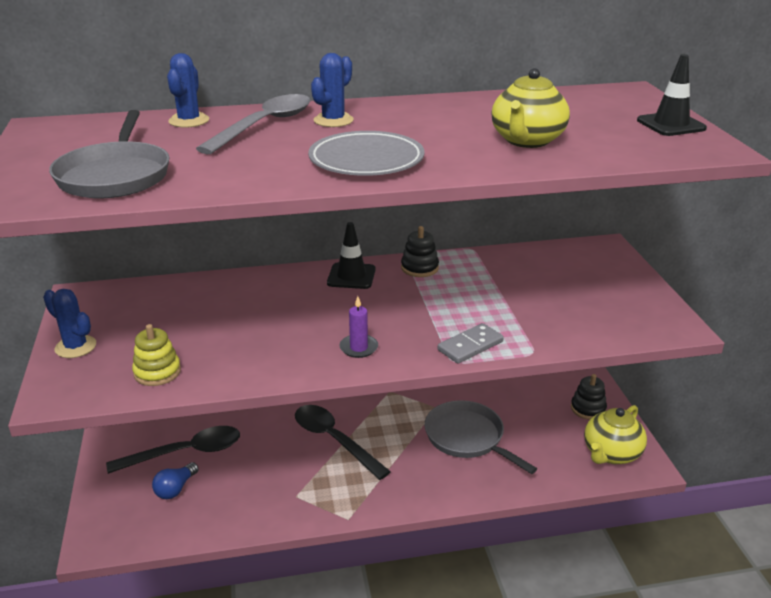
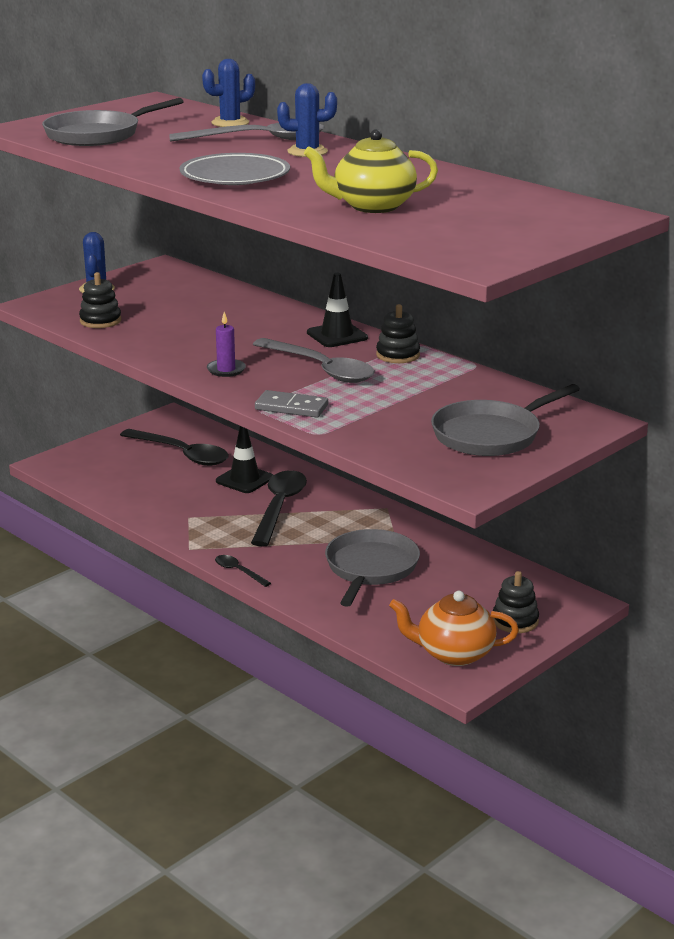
camera: 55 degrees right, 5 degrees down
(157, 372) = (100, 321): yellow stacking toy -> black stacking toy
(175, 489) = (137, 468): blue light bulb -> none
(409, 306) = (321, 369): none -> grey spoon
(411, 507) = (238, 571): none -> black spoon
(596, 288) = (490, 435): none -> grey pan
(611, 454) = (453, 654): yellow teapot -> orange teapot
(671, 125) = (524, 241): black traffic cone -> black traffic cone (244, 479)

